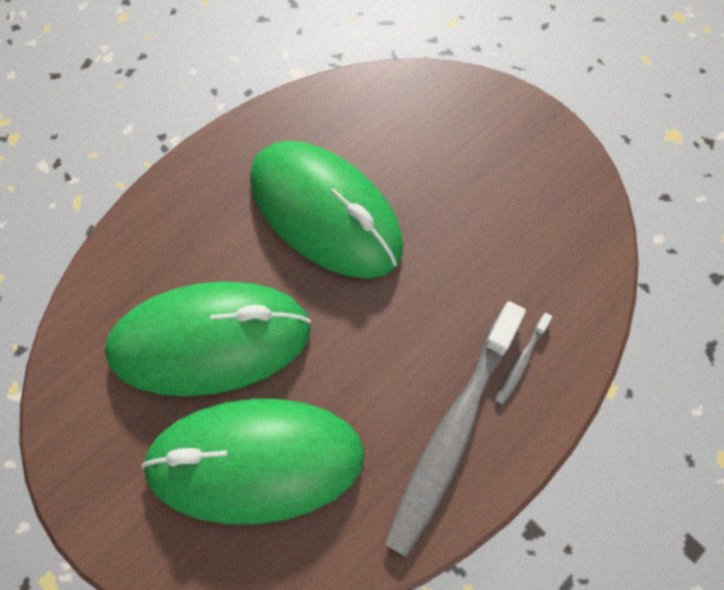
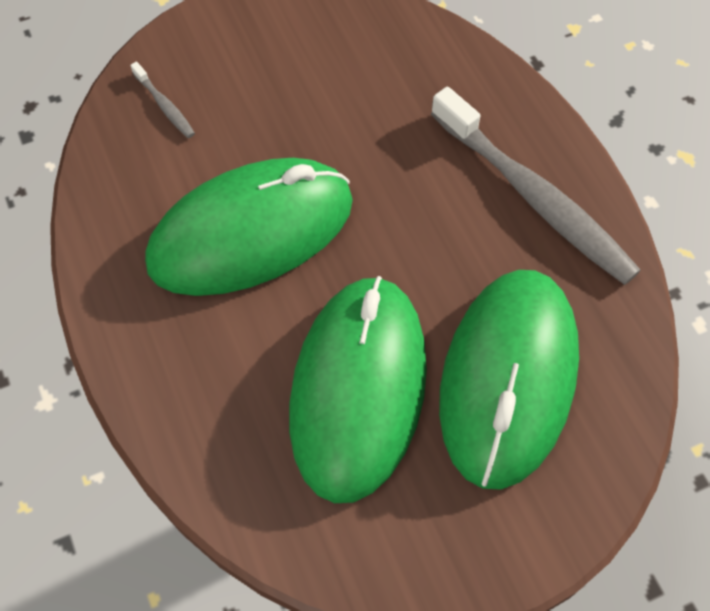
camera: 70 degrees left, 5 degrees down
(521, 362) = (486, 120): grey toothbrush -> grey toothbrush (164, 105)

